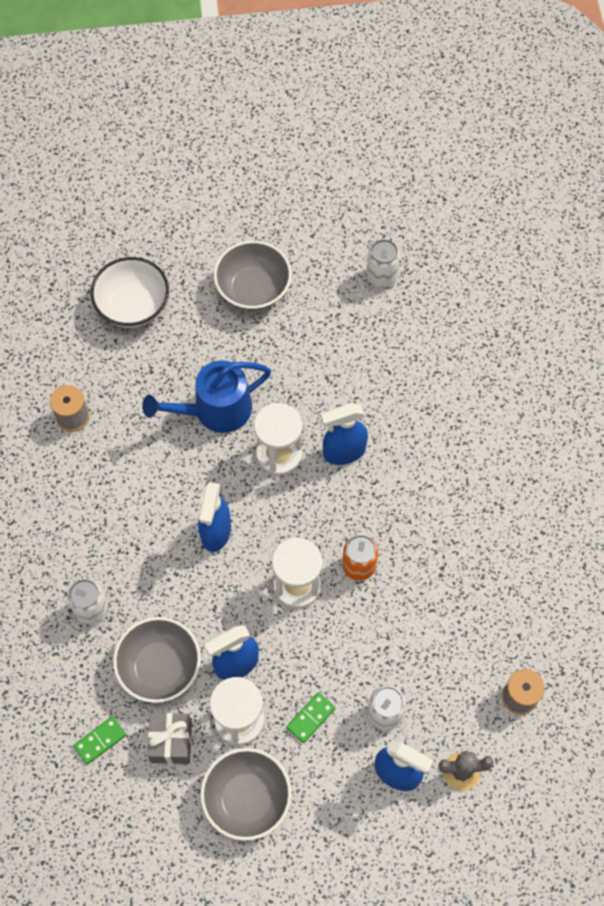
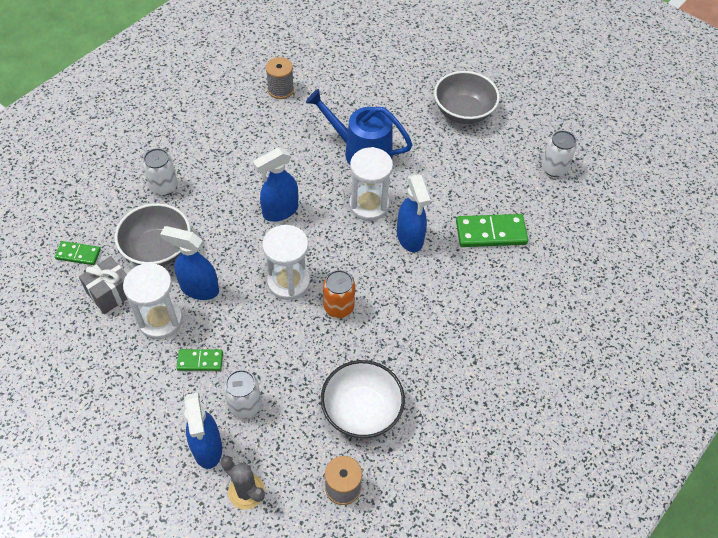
camera: 45 degrees right, 10 degrees down
(133, 305) = (383, 66): white bowl -> white bowl (361, 411)
(247, 799) = (106, 366): grey bowl -> none
(343, 452) = (410, 238): blue spray bottle -> blue spray bottle turned 135 degrees counterclockwise
(397, 385) = (491, 232): none -> green domino

